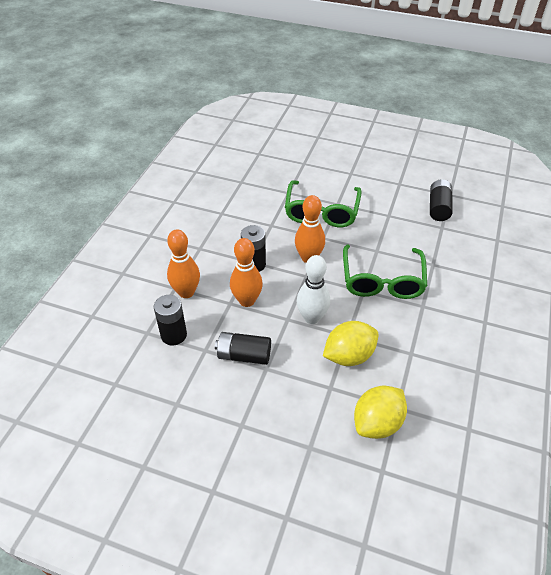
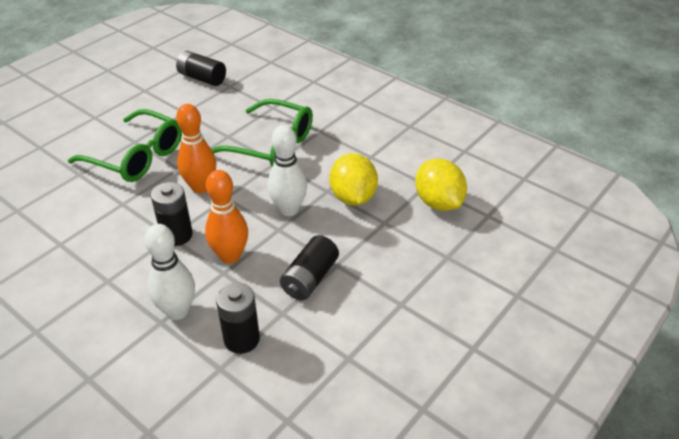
camera: 70 degrees left, 5 degrees down
(186, 292) = (177, 311): orange bowling pin -> white bowling pin

